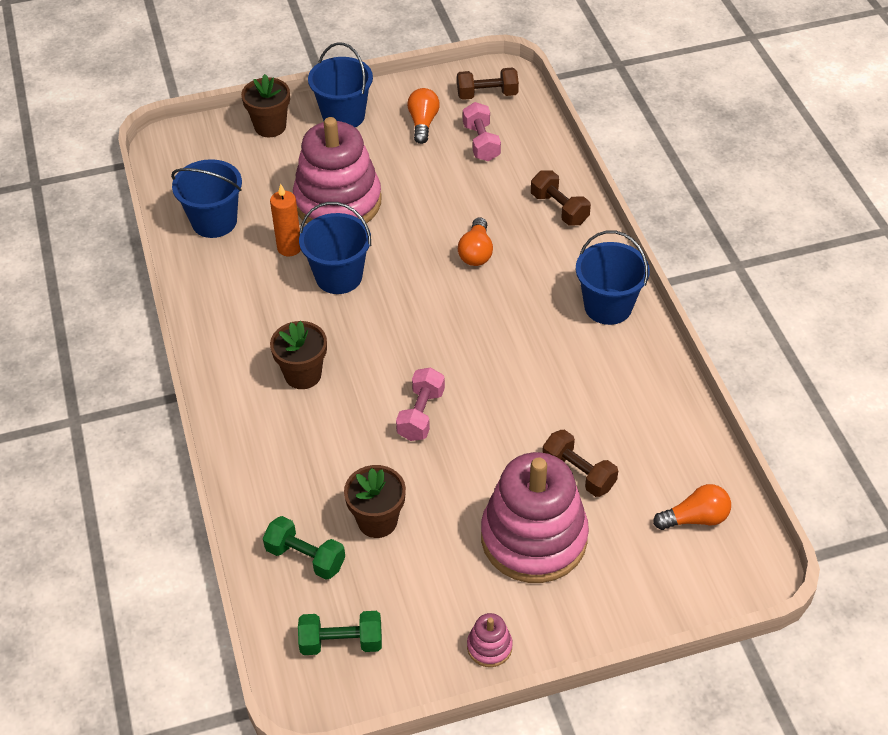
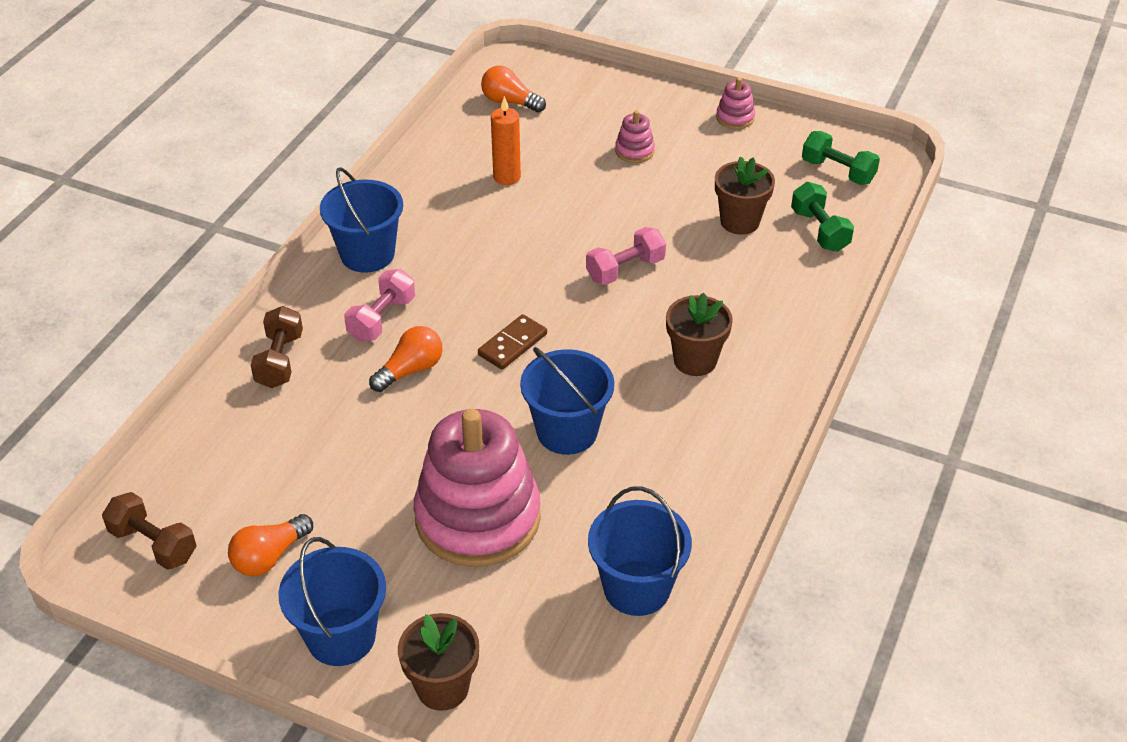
camera: 140 degrees left, 5 degrees down
(289, 248) = (584, 497): orange candle -> orange candle (507, 177)
(434, 308) = (512, 344): none -> brown domino
(481, 142) = (246, 485): pink dumbbell -> pink dumbbell (381, 319)
(533, 538) = (634, 151): pink stacking toy -> pink stacking toy, size x0.40
(578, 473) = (553, 166): brown dumbbell -> none

